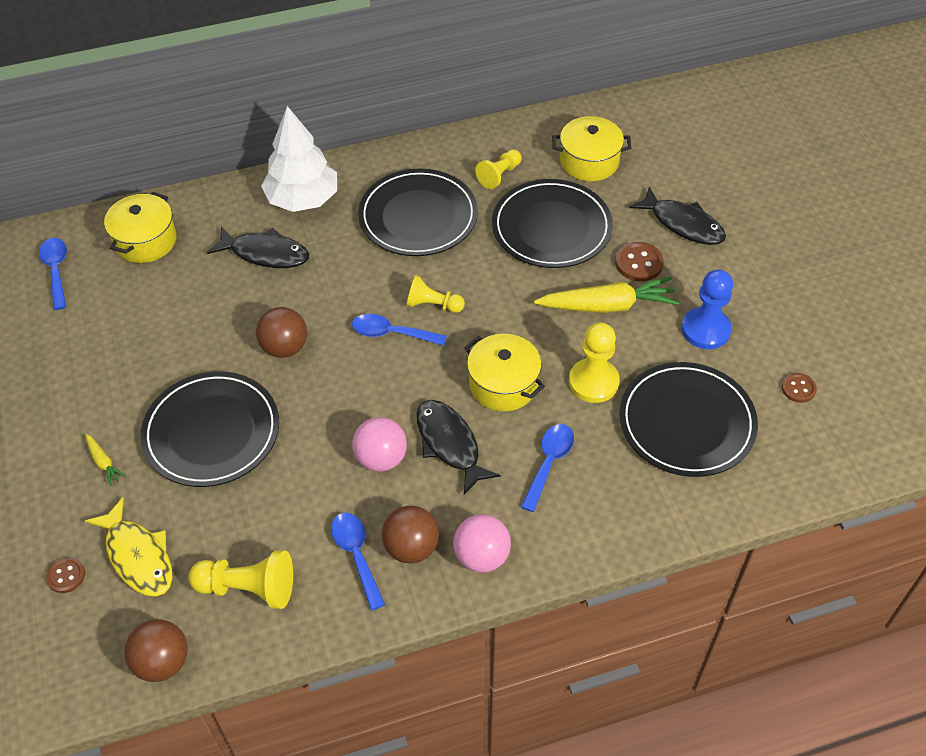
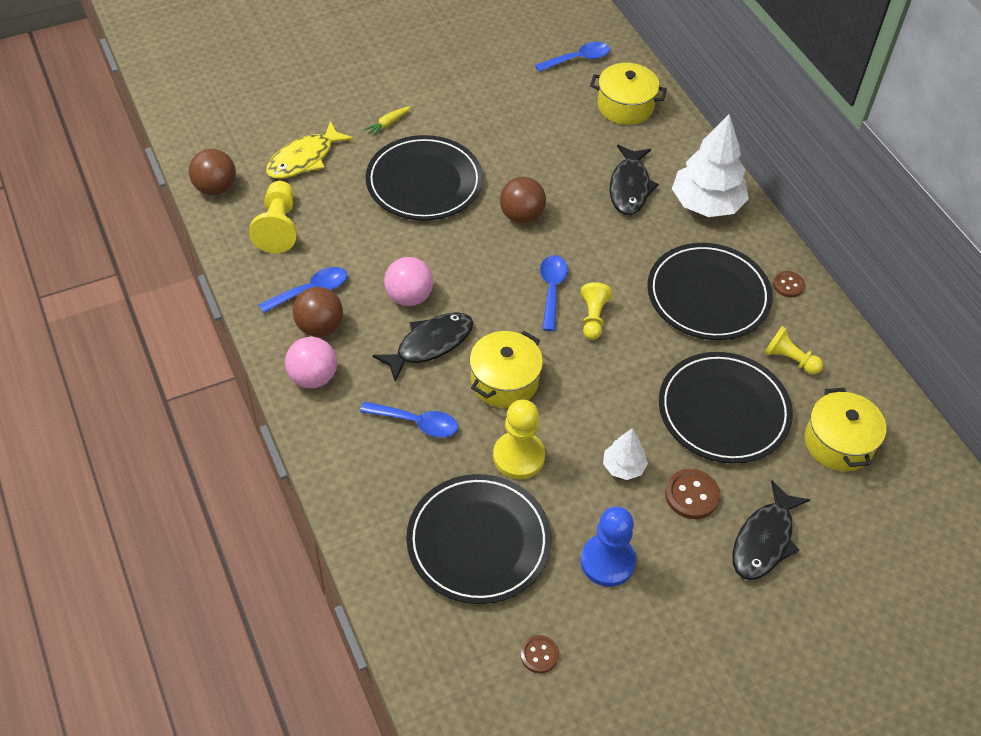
camera: 80 degrees right, 0 degrees up
(66, 576) = (286, 123): brown button -> brown button (788, 285)
(608, 305) = (623, 467): yellow carrot -> white tree

